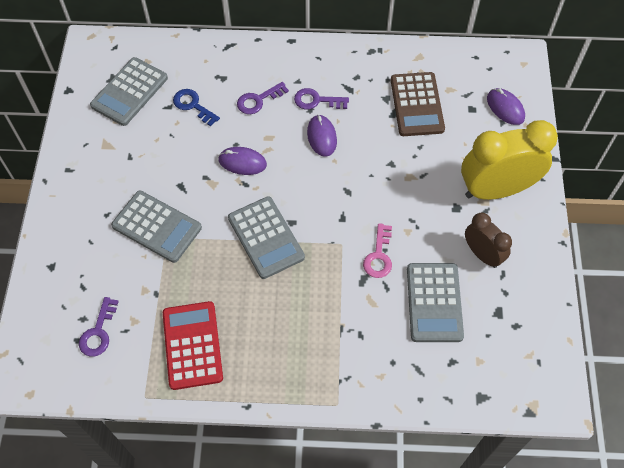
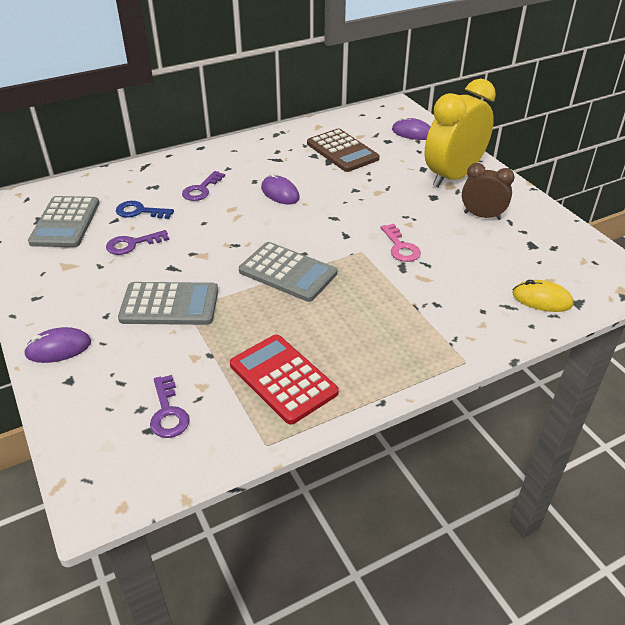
camera: 30 degrees left, 20 degrees down
(242, 162) = (220, 232): purple mouse -> purple mouse (58, 348)
(316, 100) = (255, 174): purple key -> purple key (132, 244)
(434, 302) = (476, 258): grey calculator -> none
(453, 377) = (542, 299): none -> yellow mouse

